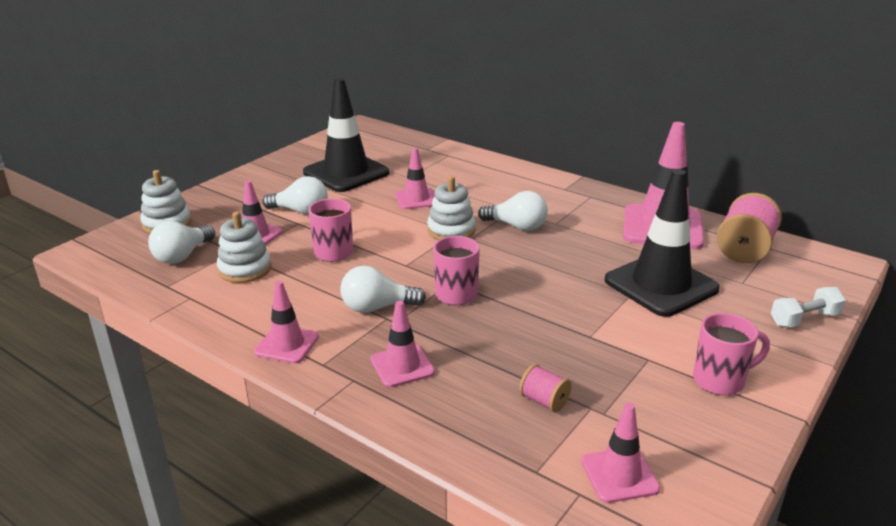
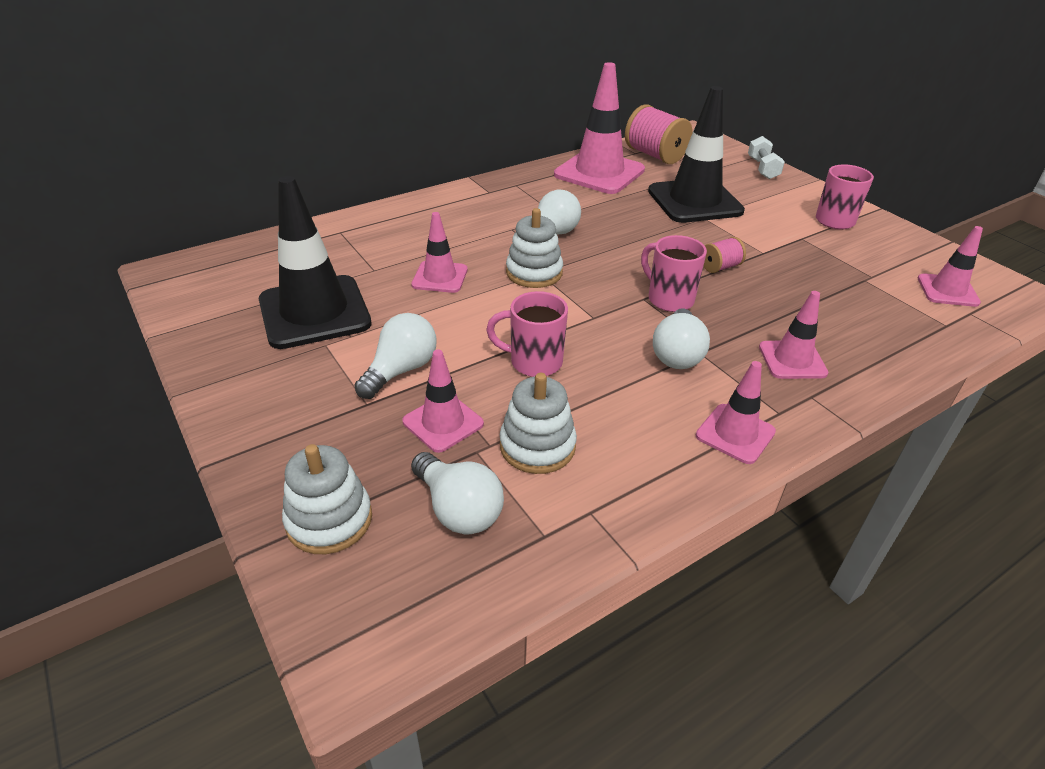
camera: 70 degrees left, 10 degrees up
(544, 401) = (855, 298): pink spool -> pink spool (720, 267)

